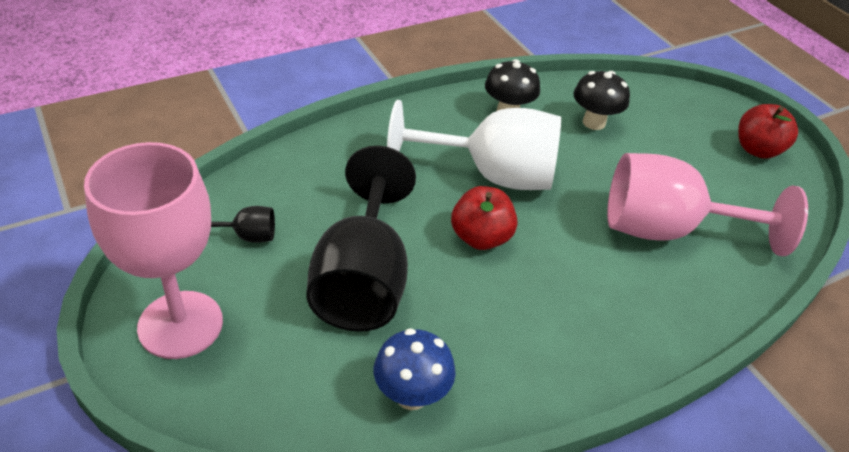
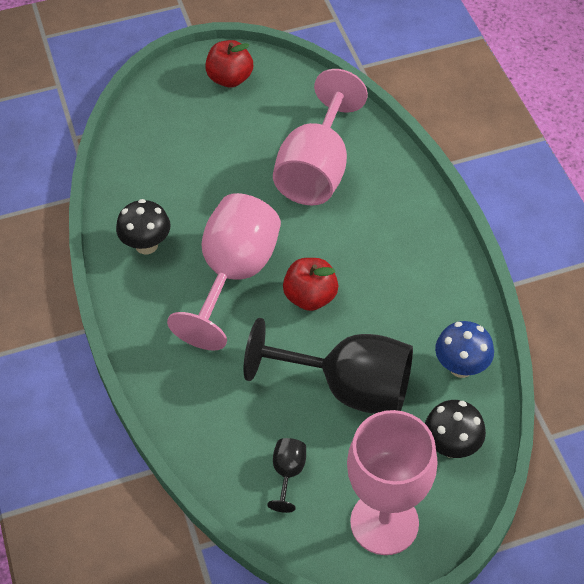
camera: 75 degrees left, 10 degrees up
(491, 175) = (233, 275): white goblet -> pink goblet
(594, 122) = (173, 182): black mushroom -> black mushroom (451, 446)

